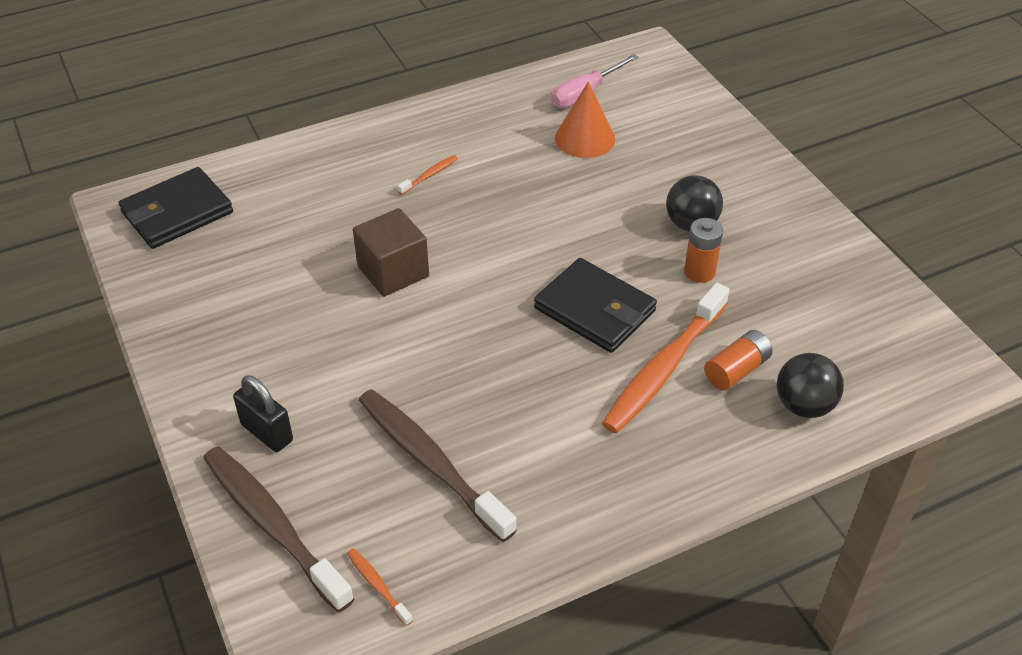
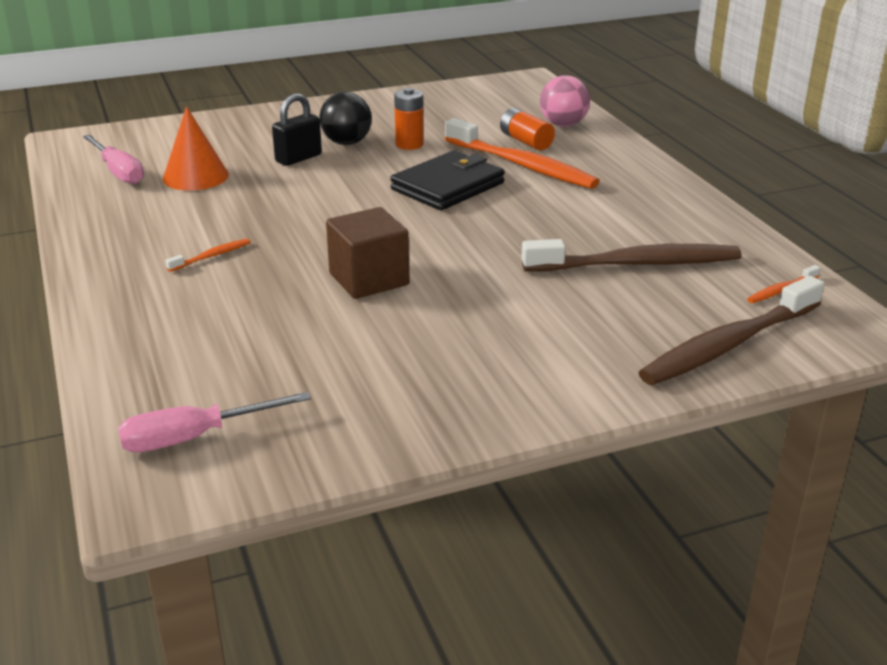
camera: 85 degrees left, 15 degrees down
(177, 212) = (194, 437): black wallet -> pink screwdriver
(267, 432) = (607, 351): black padlock -> black padlock (298, 158)
(429, 175) = (211, 256): orange toothbrush -> orange toothbrush turned 90 degrees clockwise
(431, 462) = (636, 264): brown toothbrush -> brown toothbrush turned 150 degrees counterclockwise
(804, 405) = (563, 124): black ball -> pink ball

